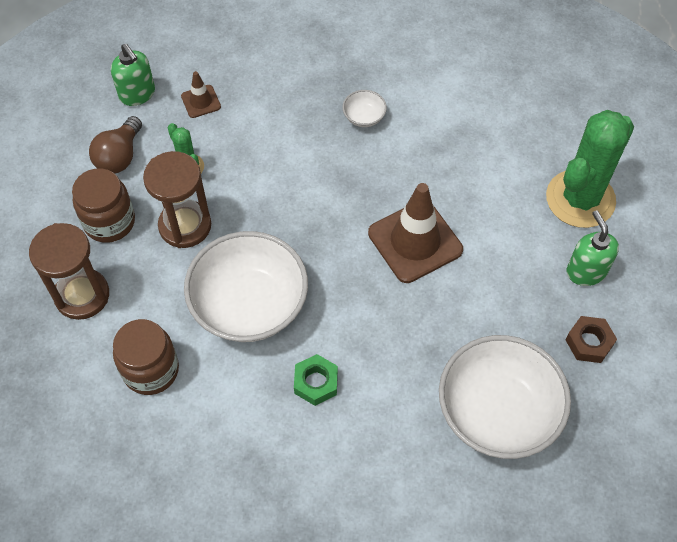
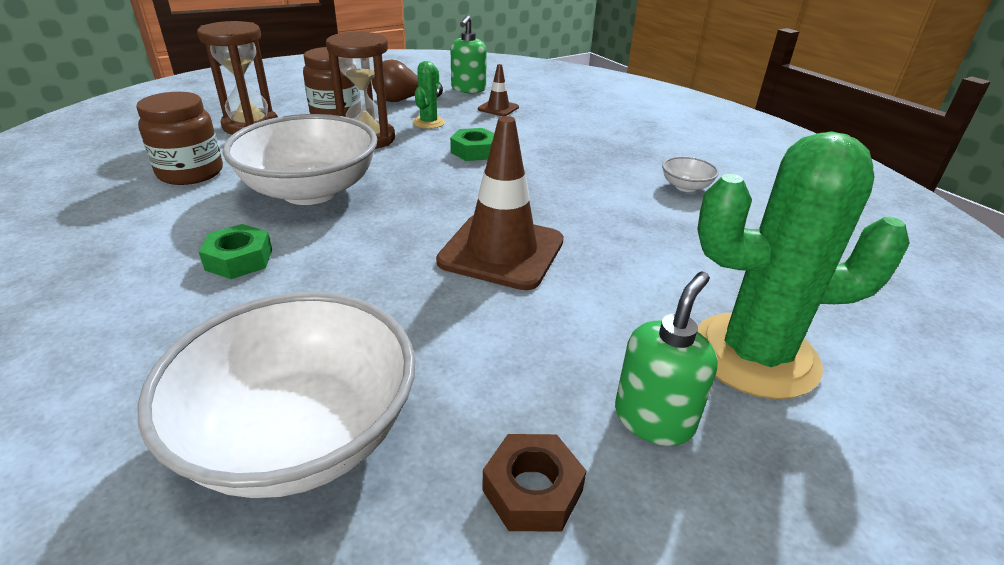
camera: 50 degrees right, 25 degrees down
(268, 170) = (474, 151): none -> green nut
(364, 117) = (602, 171): white bowl -> white bowl (685, 186)

